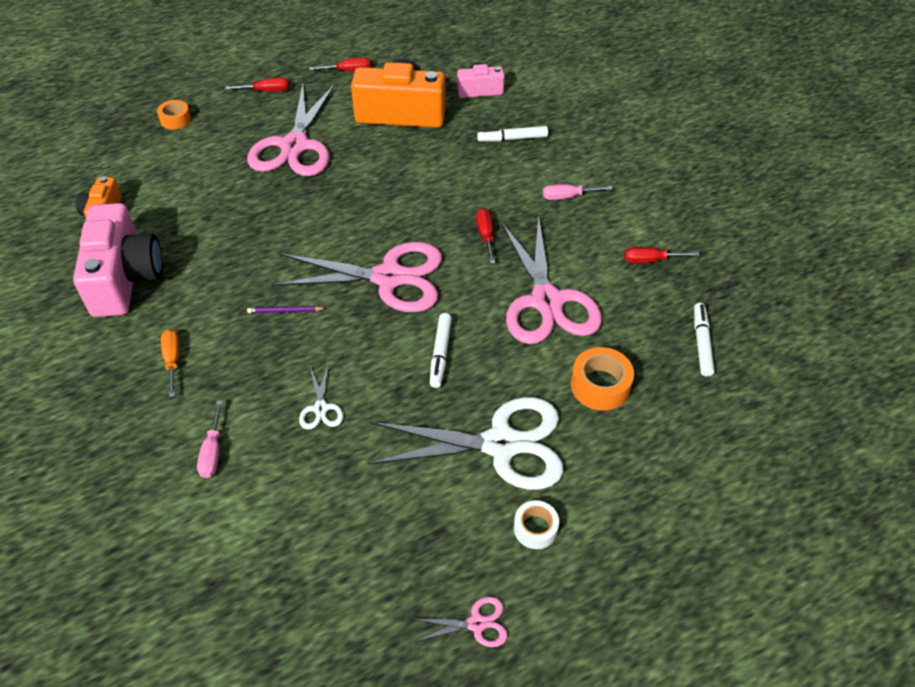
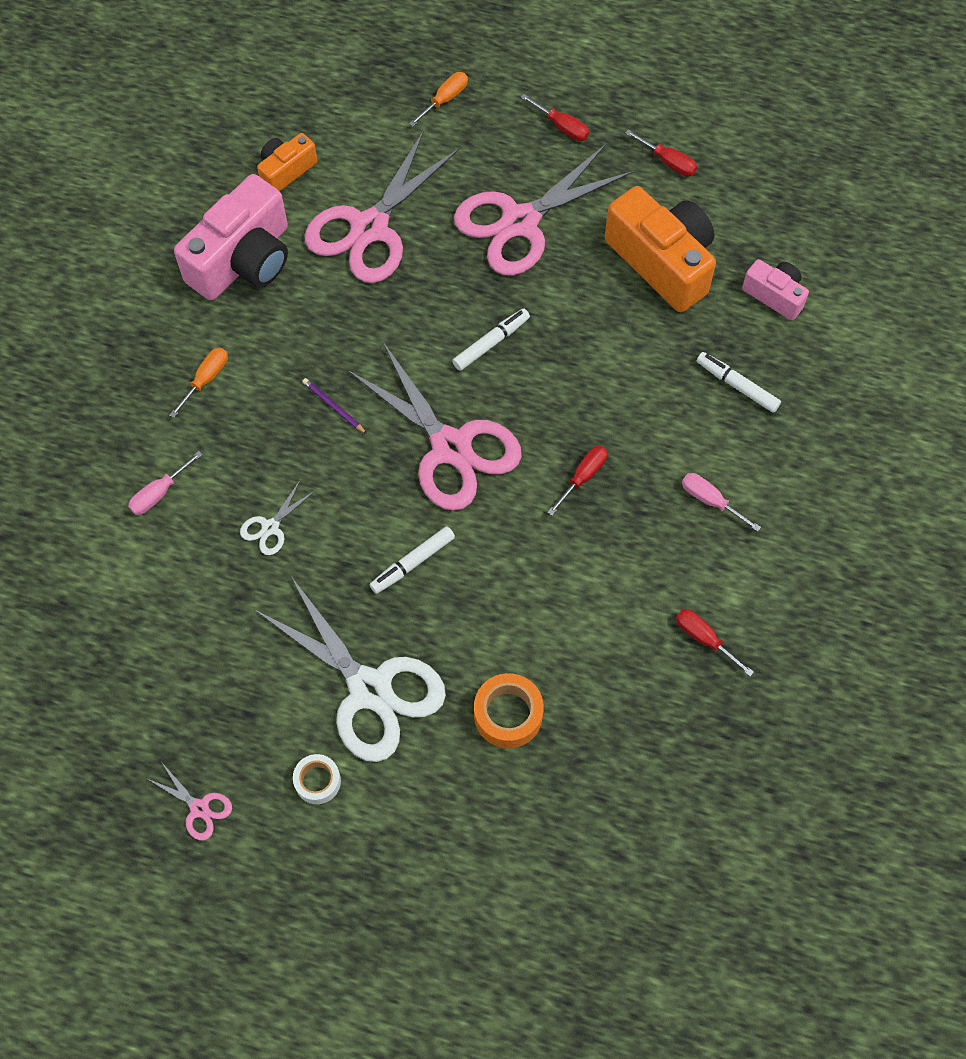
camera: 45 degrees right, 15 degrees up
(175, 119) = (445, 99): orange tape -> orange screwdriver
(546, 301) = (558, 594): pink scissors -> pink scissors (369, 228)
(701, 343) = (644, 760): white marker -> white marker (491, 343)

